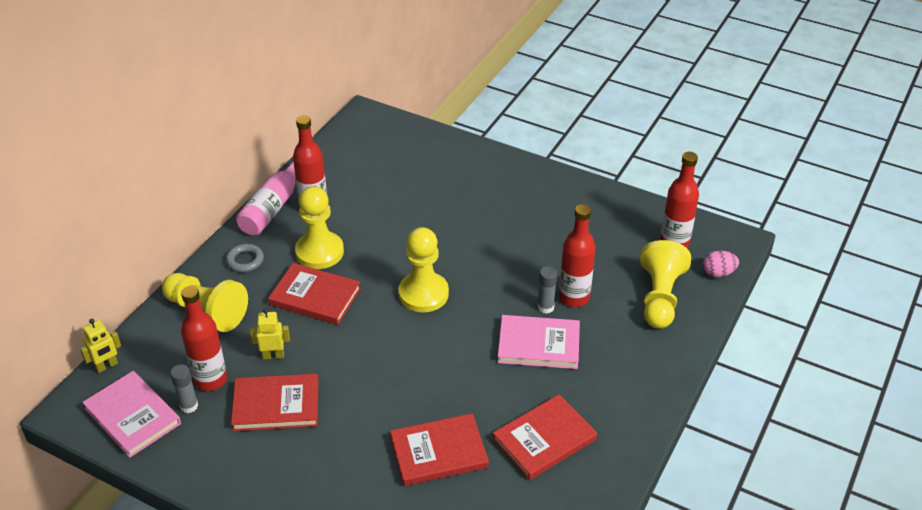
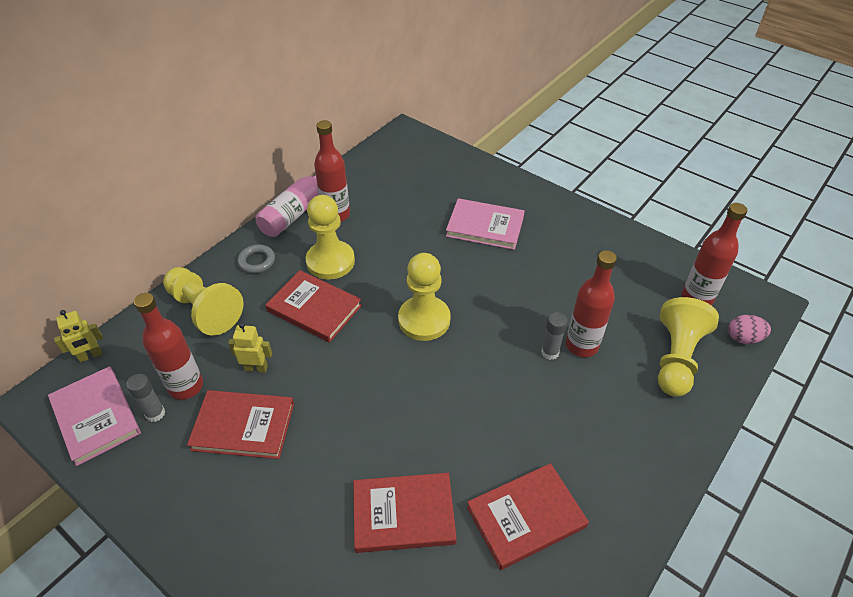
camera: 10 degrees right, 5 degrees up
(538, 344) = (536, 395): pink book -> pink book (485, 226)

